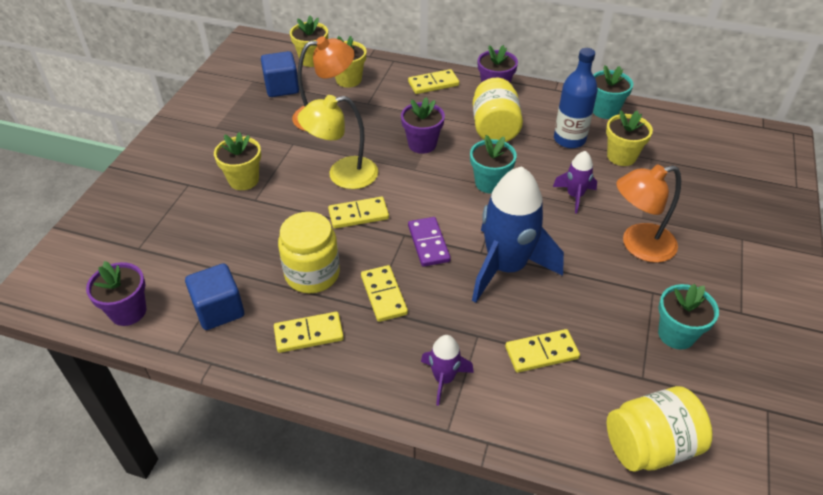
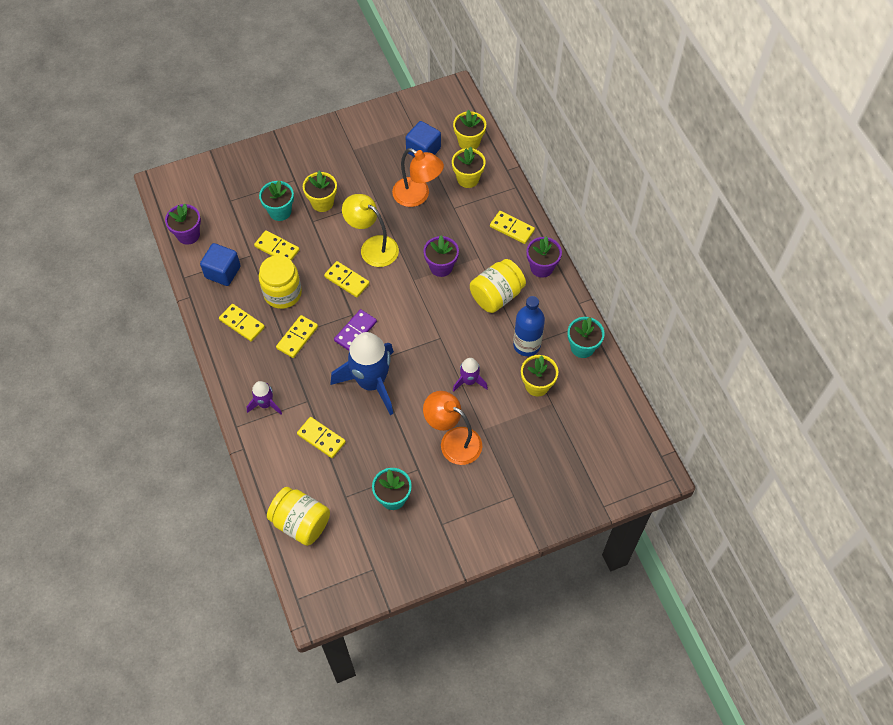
camera: 50 degrees right, 15 degrees up
(250, 245) = (277, 248): none -> yellow domino
(490, 183) = (438, 328): turquoise flower pot -> turquoise flower pot (280, 211)

